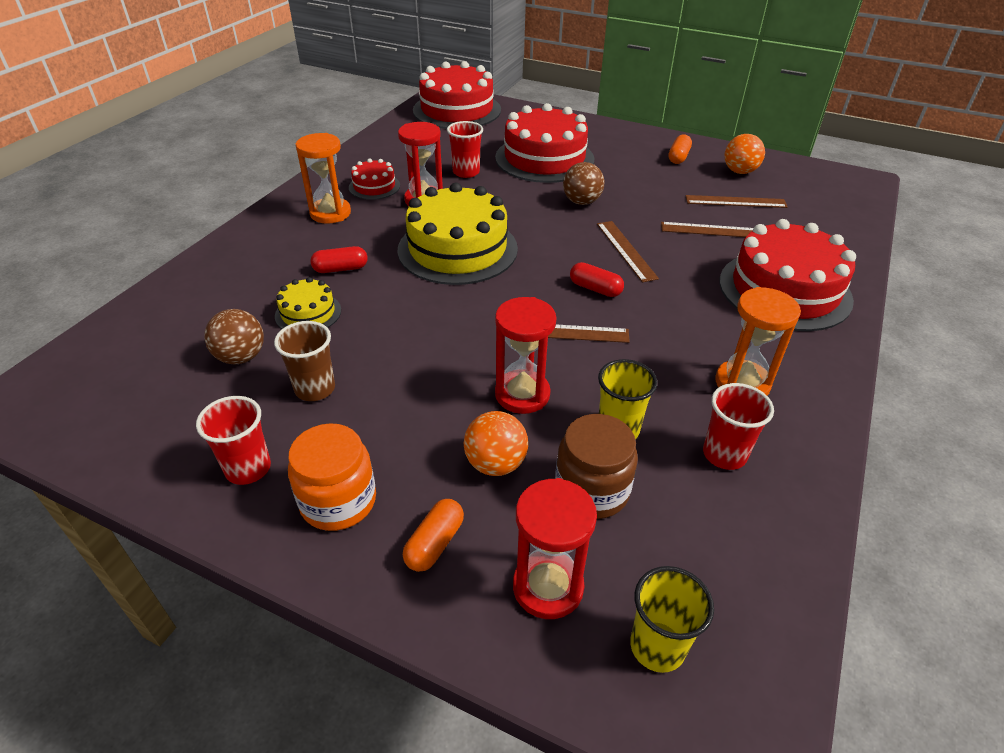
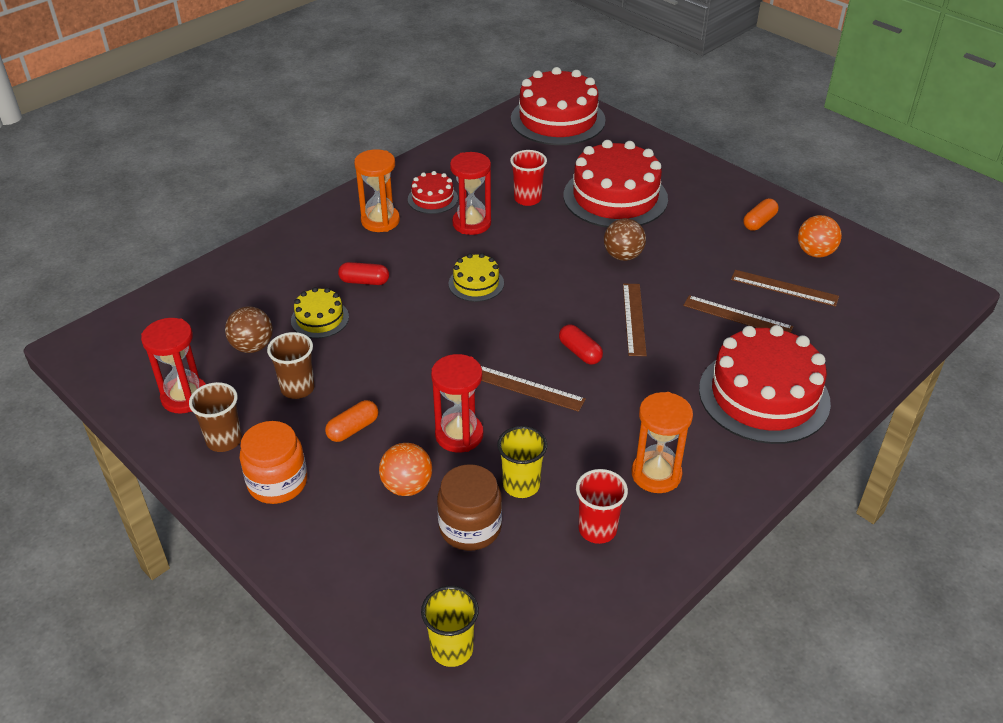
camera: 20 degrees right, 0 degrees up
(248, 468) = (224, 440): red cup -> brown cup
(435, 543) = (332, 533): orange capsule -> orange capsule (353, 429)
(457, 249) = (476, 283): yellow cake -> yellow cake, size x0.48
(548, 587) = (397, 586): red hourglass -> red hourglass (185, 397)

